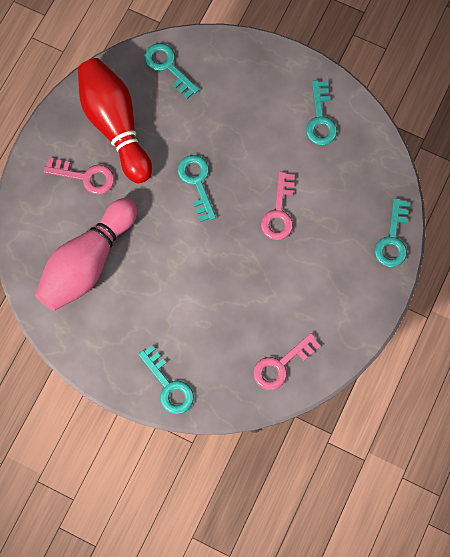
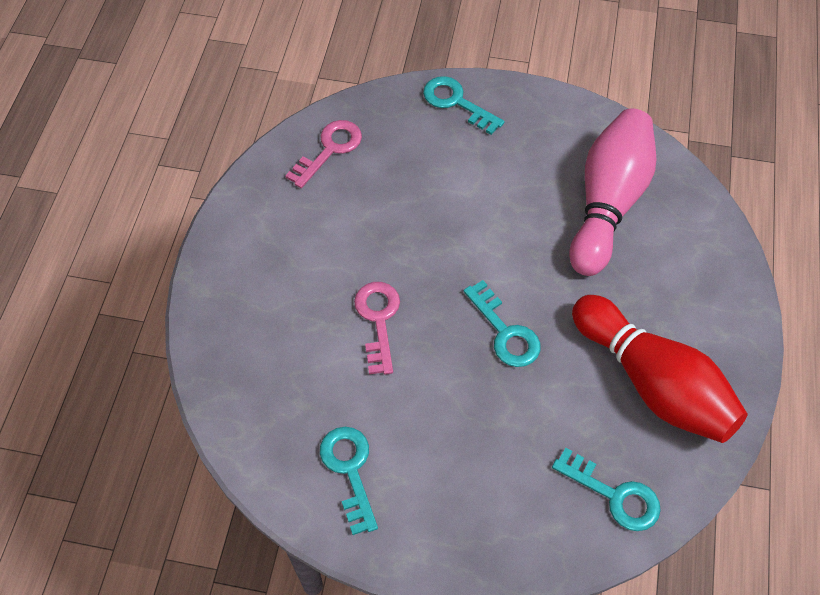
camera: 165 degrees right, 15 degrees down
(85, 176) = (661, 303): pink key -> none
(392, 239) = (211, 323): turquoise key -> none

